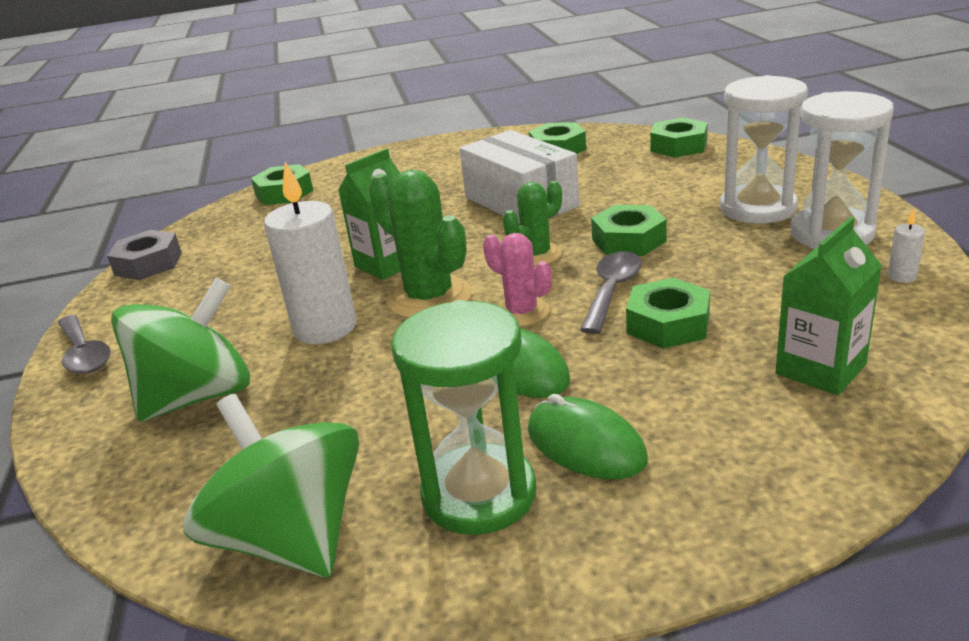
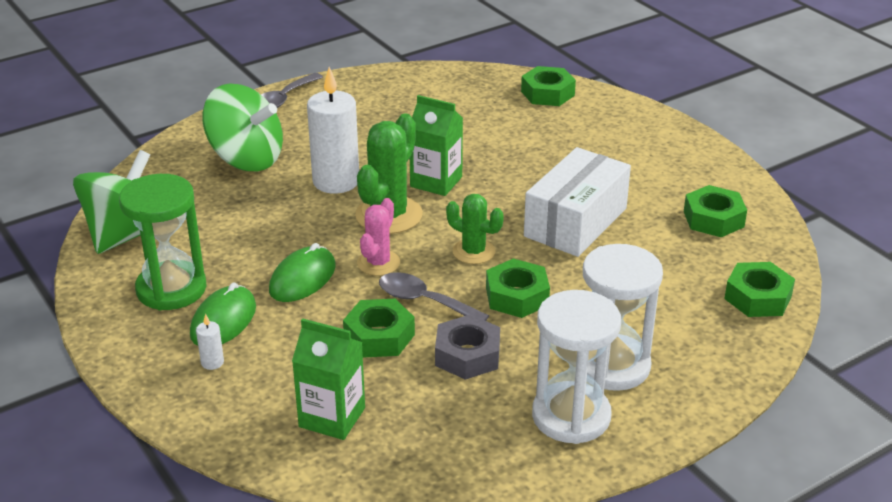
camera: 65 degrees right, 5 degrees up
(148, 264) = (405, 76): grey nut -> grey nut (467, 355)
(612, 291) = (424, 301): grey spoon -> grey spoon turned 150 degrees counterclockwise
(902, 276) = (494, 461): white candle -> white candle (212, 362)

